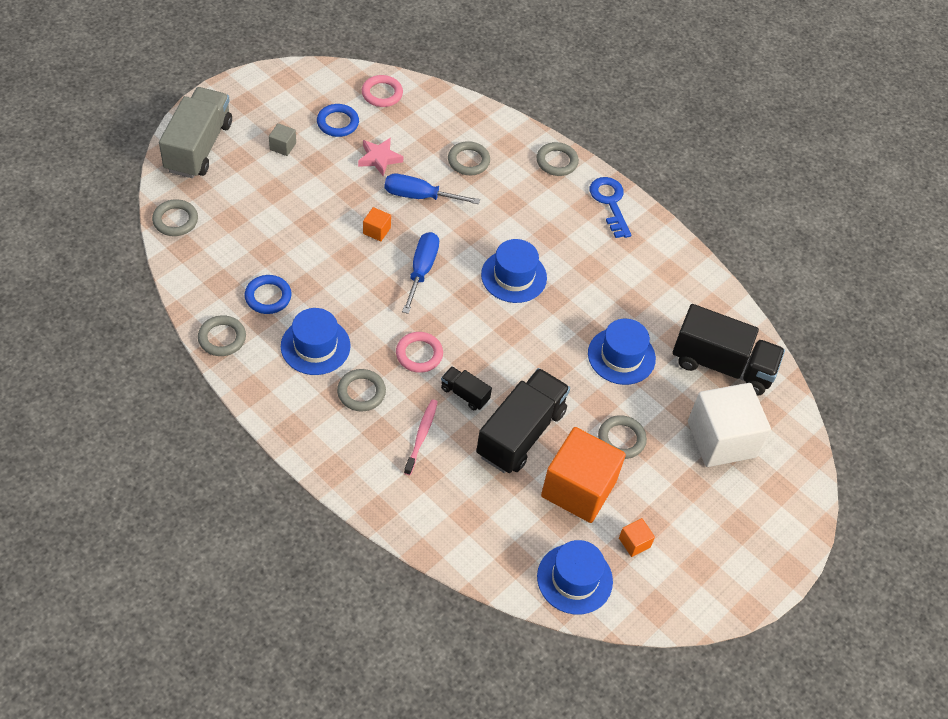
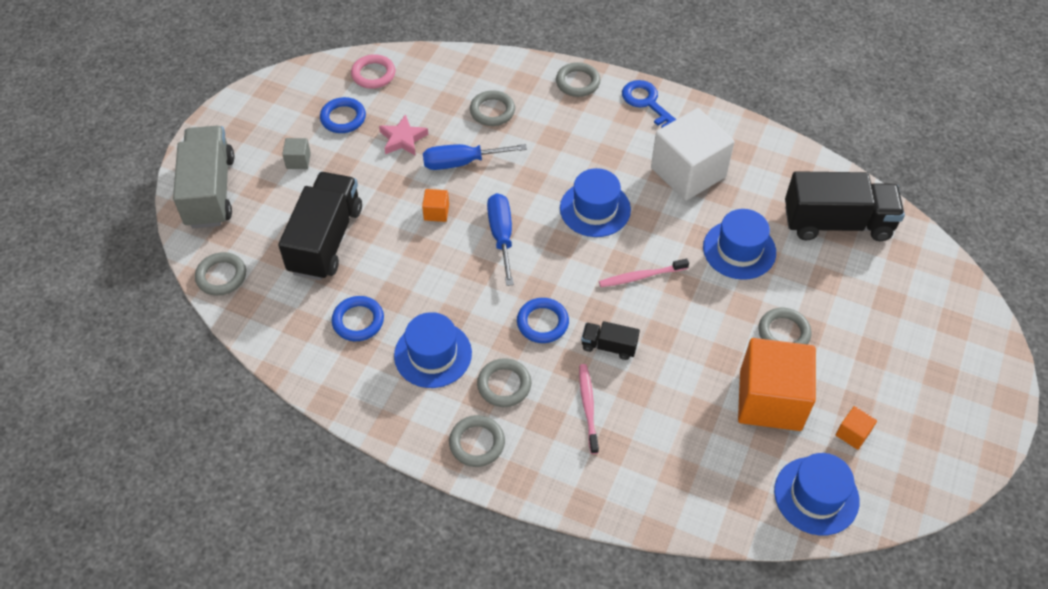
camera: 15 degrees left, 0 degrees up
(222, 338) = (330, 383): grey ring -> grey ring (477, 443)
(419, 354) = (542, 323): pink ring -> blue ring
(521, 433) = (684, 365): black truck -> black truck (326, 240)
(523, 347) = (641, 276): none -> pink toothbrush
(721, 439) = (876, 296): white cube -> white cube (688, 172)

